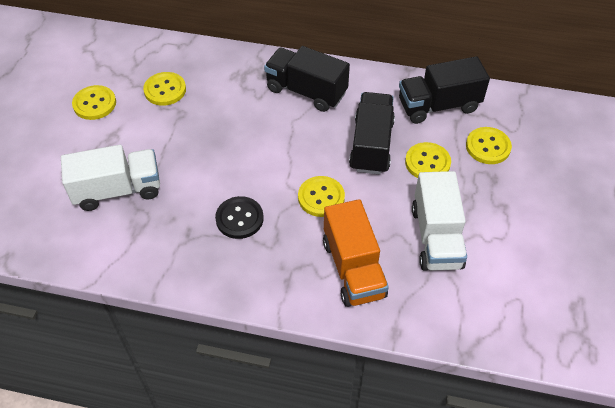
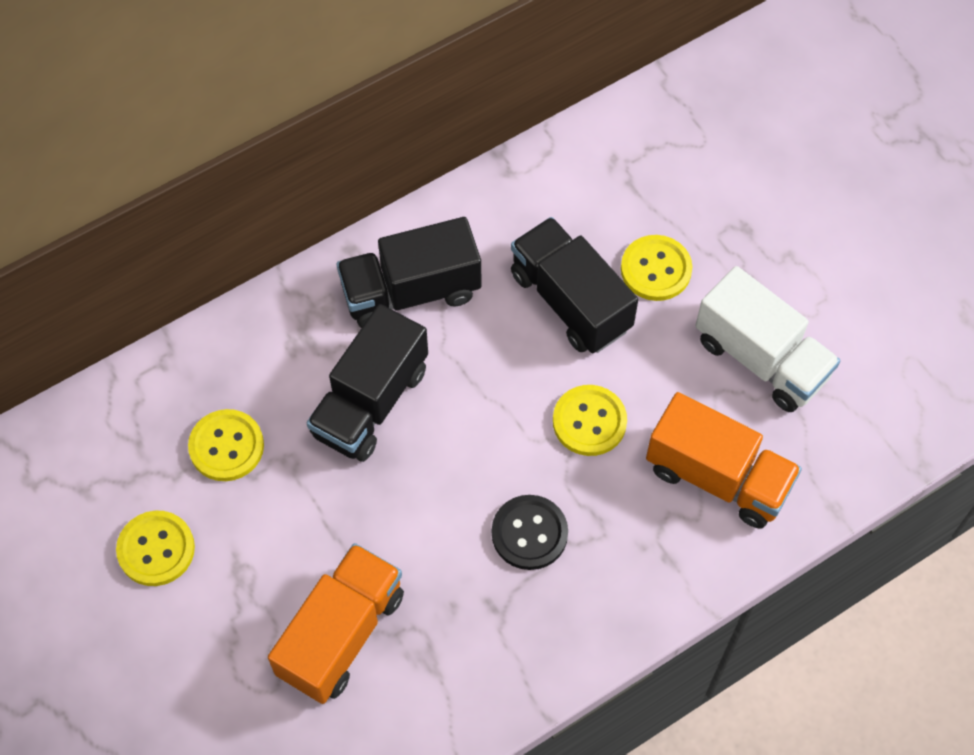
camera: 45 degrees left, 10 degrees up
(117, 190) = (341, 634): white truck -> orange truck
(438, 105) = (588, 178): black truck -> black truck (370, 402)
(488, 147) = (698, 190): yellow button -> none

